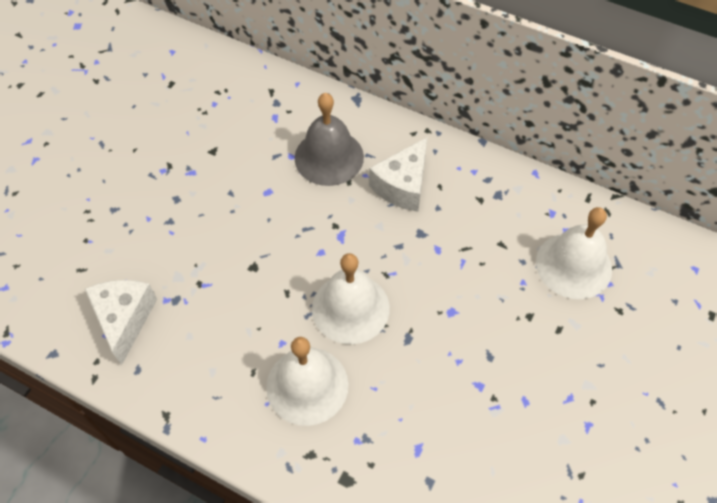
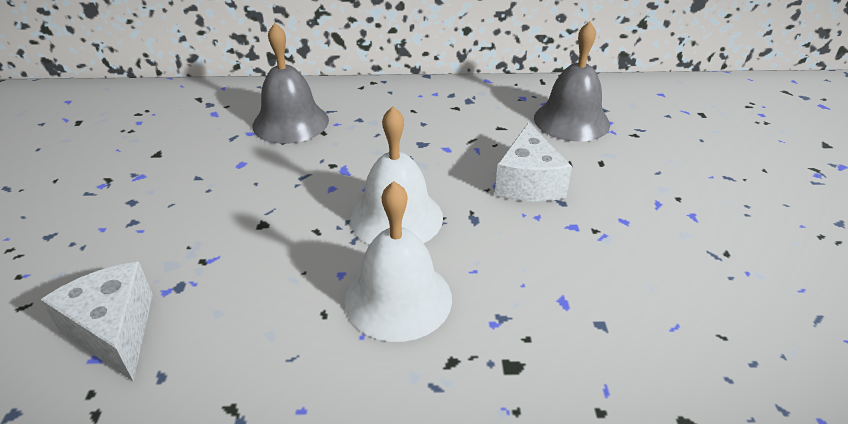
camera: 30 degrees left, 20 degrees down
(402, 185) = (378, 119): white cheese -> white cheese (528, 182)
(573, 265) = (571, 120): white bell -> grey bell

